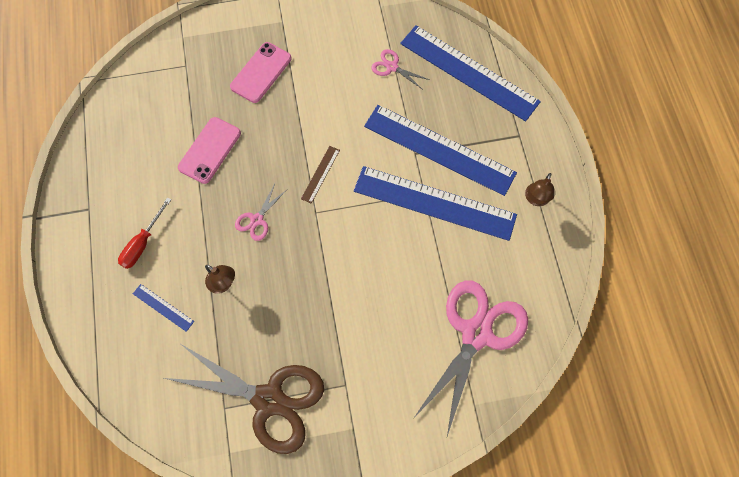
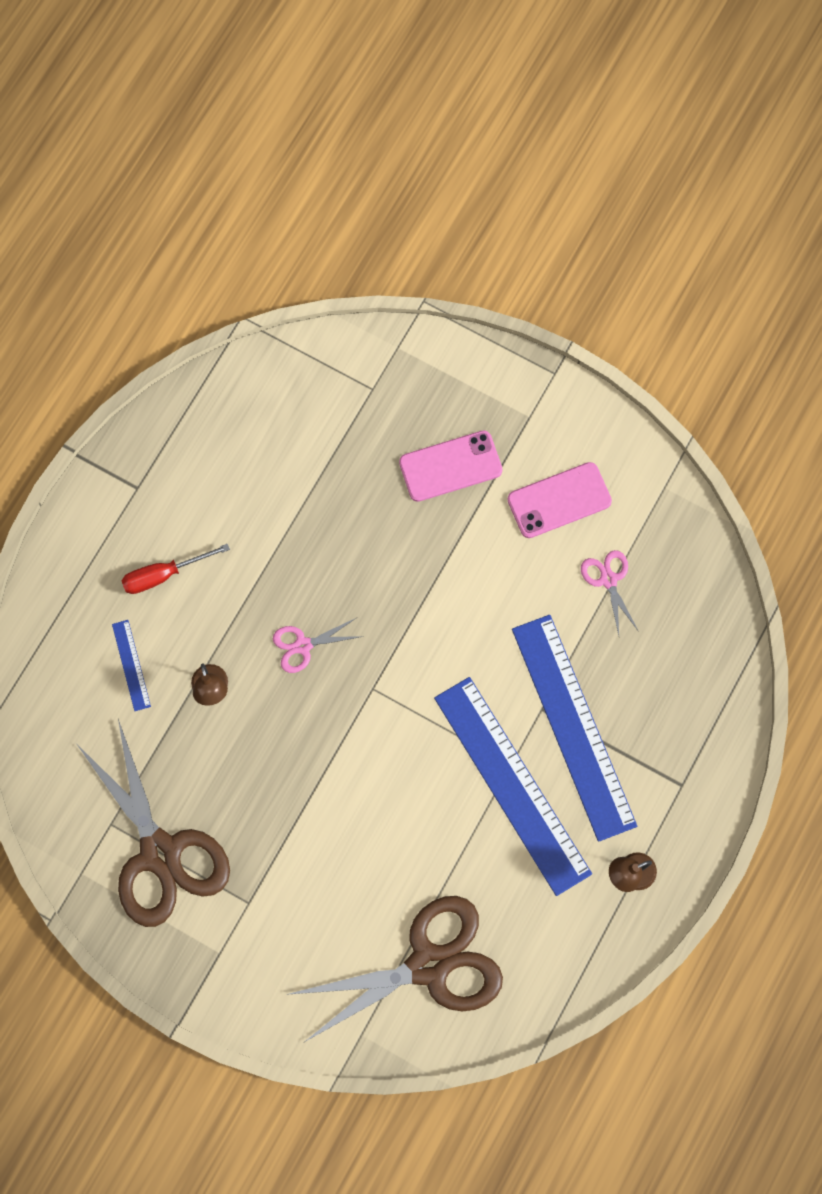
camera: 40 degrees right, 5 degrees up
(210, 150) = (317, 520): pink phone -> pink phone (559, 500)
(320, 174) = (414, 647): brown ruler -> none
(468, 72) = (693, 659): blue ruler -> none
(477, 333) = (429, 965): pink scissors -> brown scissors

